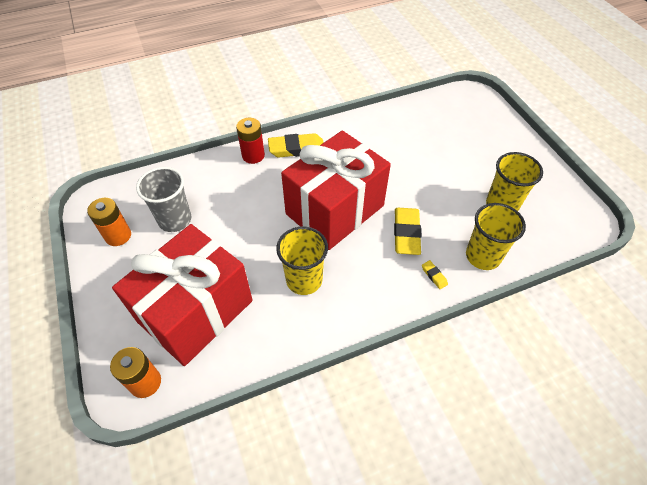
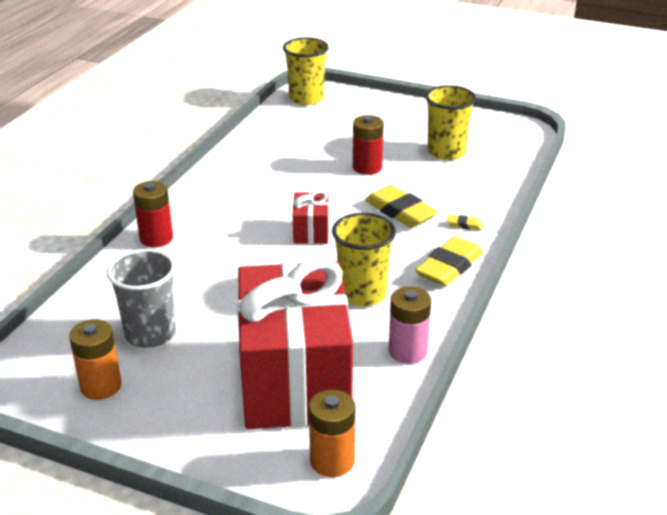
camera: 45 degrees left, 20 degrees down
(274, 345) = (407, 351): none -> pink battery
(296, 149) = (197, 209): yellow eraser -> yellow eraser (449, 267)
(335, 210) = (311, 231): red gift -> red gift, size x0.41
(431, 182) = (367, 167): none -> red battery
(483, 256) = (481, 192): yellow cup -> yellow cup (306, 99)

